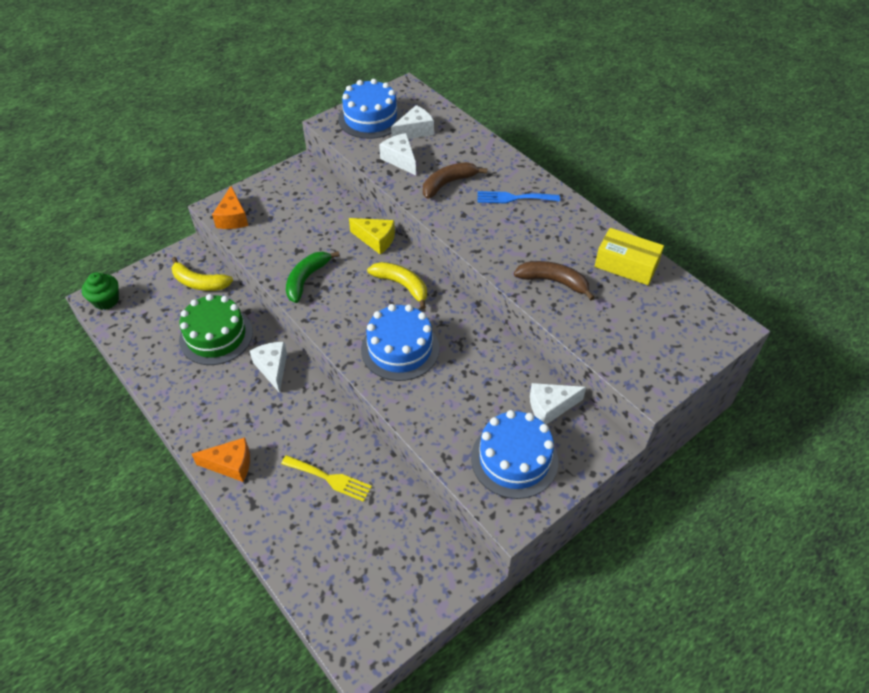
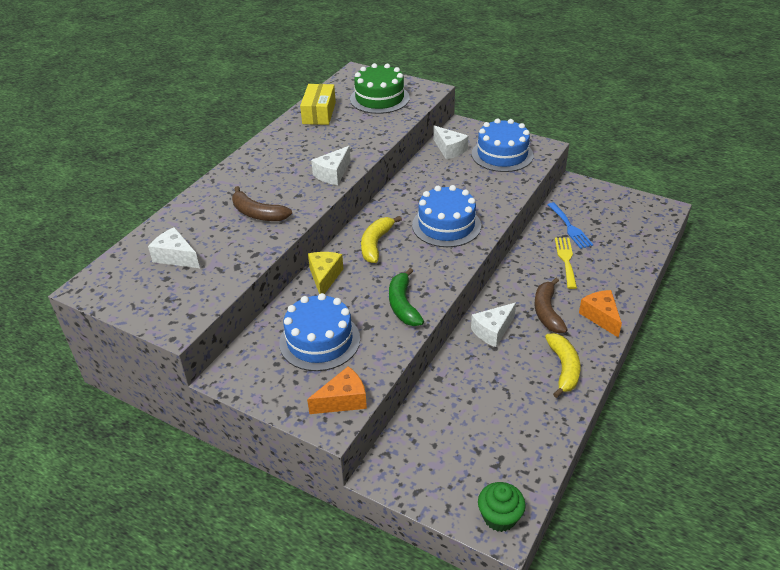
camera: 110 degrees left, 10 degrees down
(199, 283) = (423, 438): yellow banana -> yellow banana (563, 368)
(216, 336) = (484, 388): green cake -> green cake (379, 98)
(306, 279) = (403, 305): green banana -> green banana turned 75 degrees clockwise
(370, 118) = (159, 297): blue cake -> blue cake (319, 341)
(400, 159) = (230, 253): white cheese -> white cheese (333, 174)
(513, 198) = (262, 174): blue fork -> blue fork (570, 227)
(553, 282) = (355, 138): brown banana -> brown banana (547, 312)

